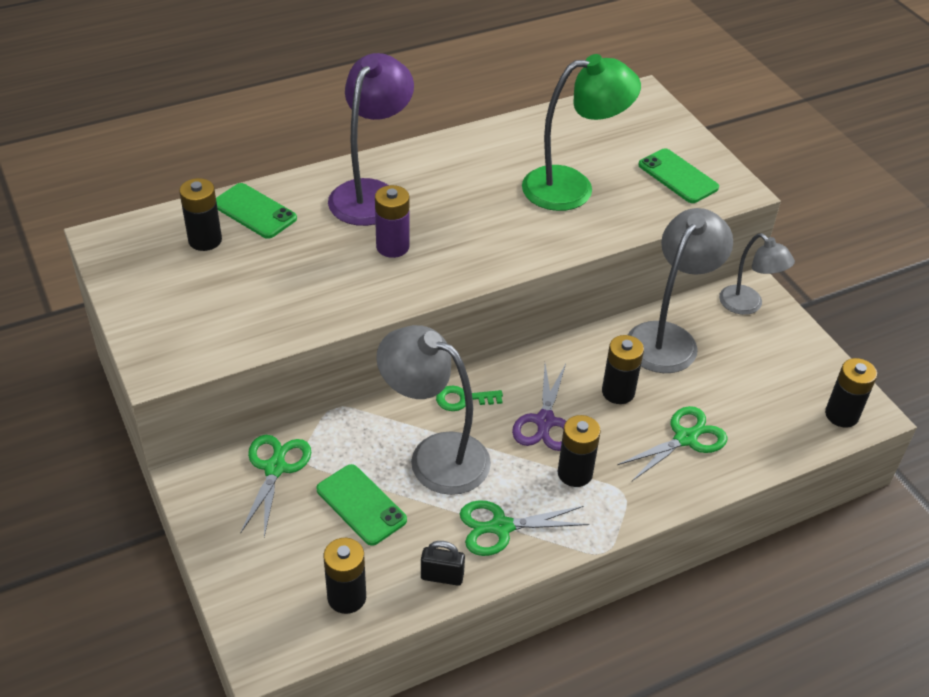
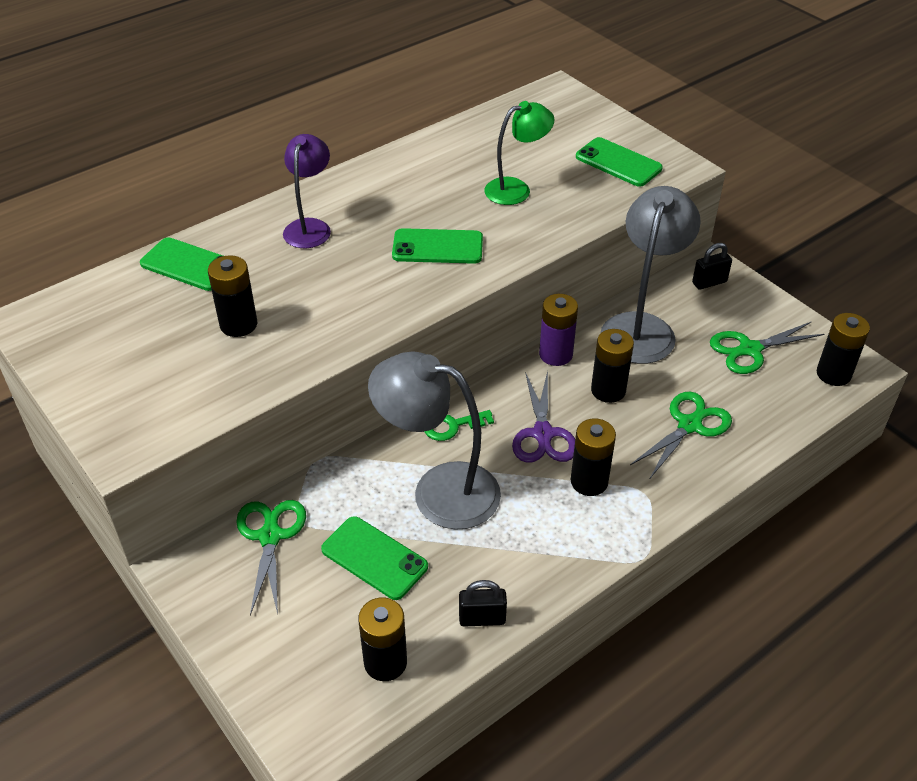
camera: 10 degrees left, 0 degrees up
(205, 240) = (142, 303): black battery -> black battery (238, 324)
(371, 193) = (310, 227): purple lamp -> purple lamp, size x0.62
(392, 247) = (348, 278): purple battery -> purple battery (555, 354)
(482, 231) = (437, 247): none -> green phone
(501, 527) = (529, 553): green scissors -> green scissors (750, 350)
(572, 187) = (516, 189): green lamp -> green lamp, size x0.62
(747, 305) = (709, 282): grey lamp -> black padlock

